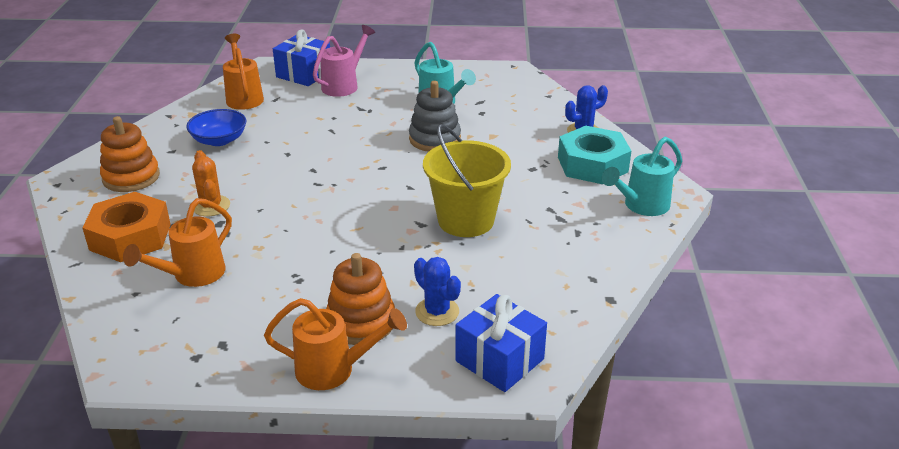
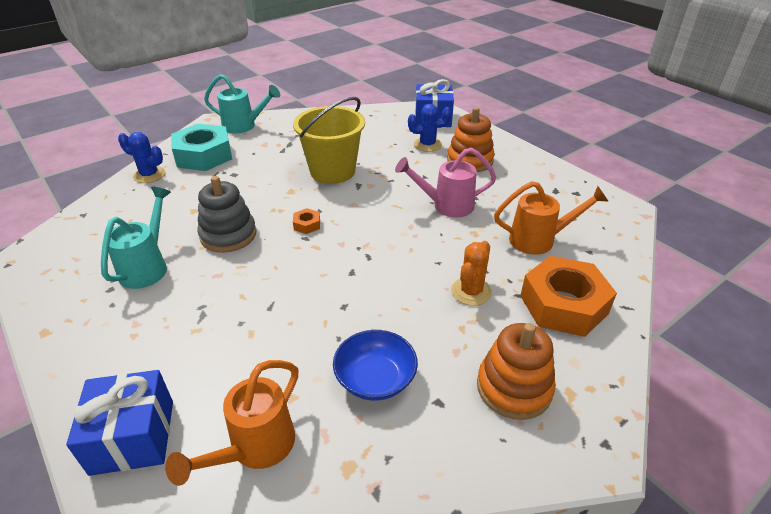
camera: 130 degrees left, 5 degrees up
(334, 370) = (509, 151): orange watering can -> none
(344, 85) = (146, 368): pink watering can -> pink watering can (446, 205)
(398, 174) = (307, 225): none -> orange nut
(437, 312) = (427, 145): blue cactus -> blue cactus turned 75 degrees clockwise

